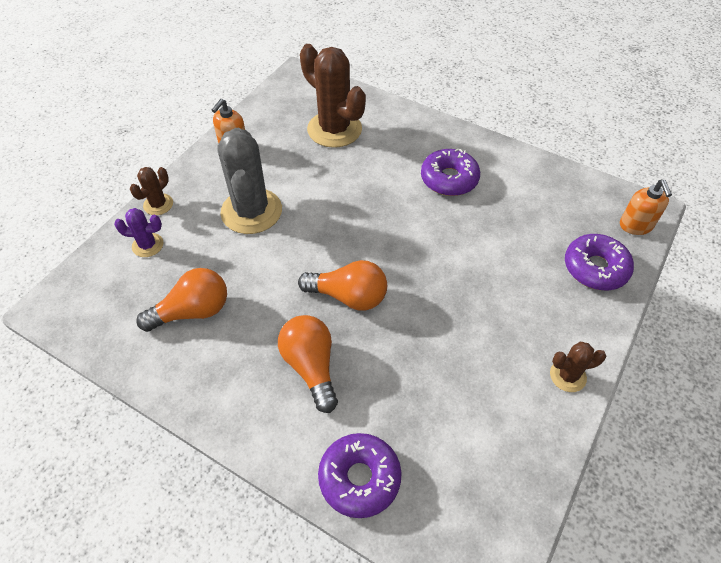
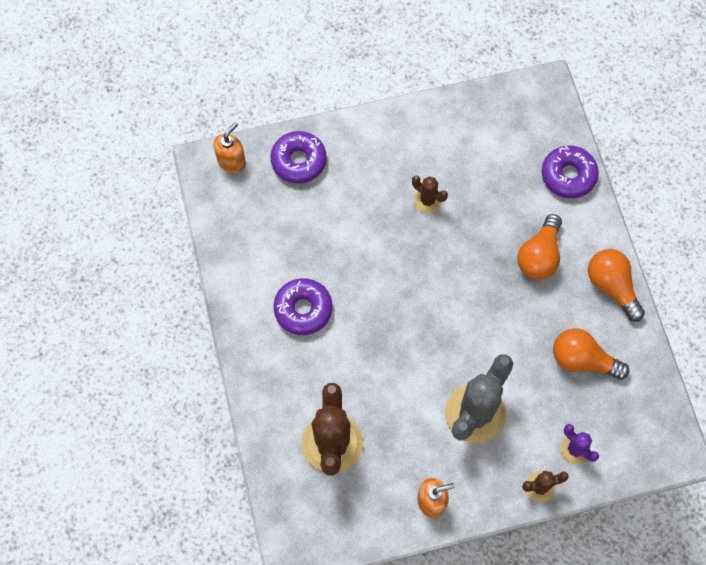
camera: 135 degrees left, 15 degrees up
(349, 296) = (472, 281): orange light bulb -> orange light bulb (611, 286)
(567, 376) = (401, 125): brown cactus -> brown cactus (427, 200)

